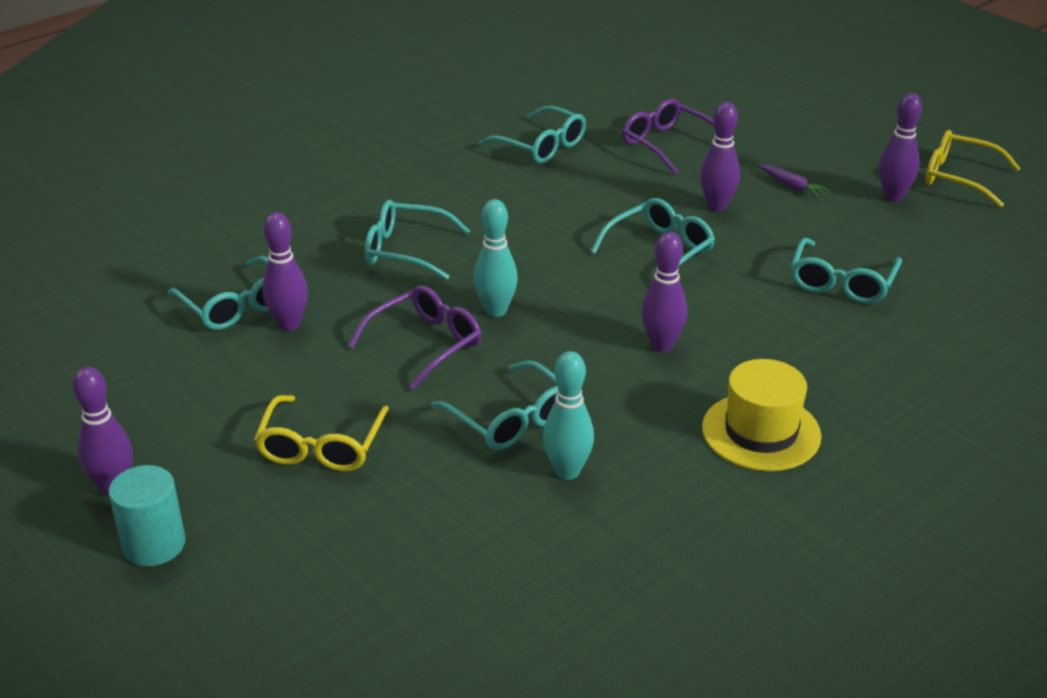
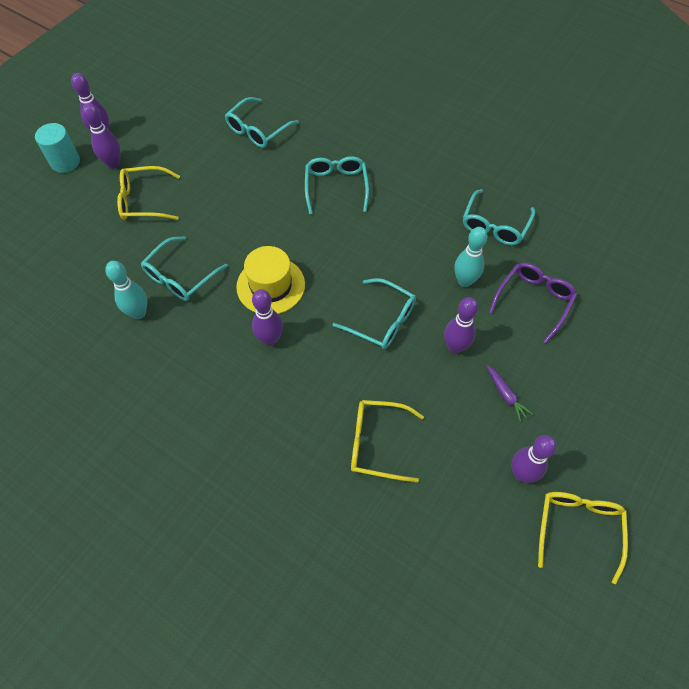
camera: 75 degrees right, 25 degrees up
(289, 324) = (246, 157): purple bowling pin -> purple bowling pin (113, 164)
(426, 343) = (243, 220): purple glasses -> none
(496, 310) = (285, 245): turquoise bowling pin -> turquoise bowling pin (464, 281)
(761, 432) = (190, 409): yellow hat -> yellow hat (270, 285)
(792, 186) = (505, 395): purple carrot -> purple carrot turned 60 degrees counterclockwise
(841, 283) = (377, 443): turquoise glasses -> yellow glasses

